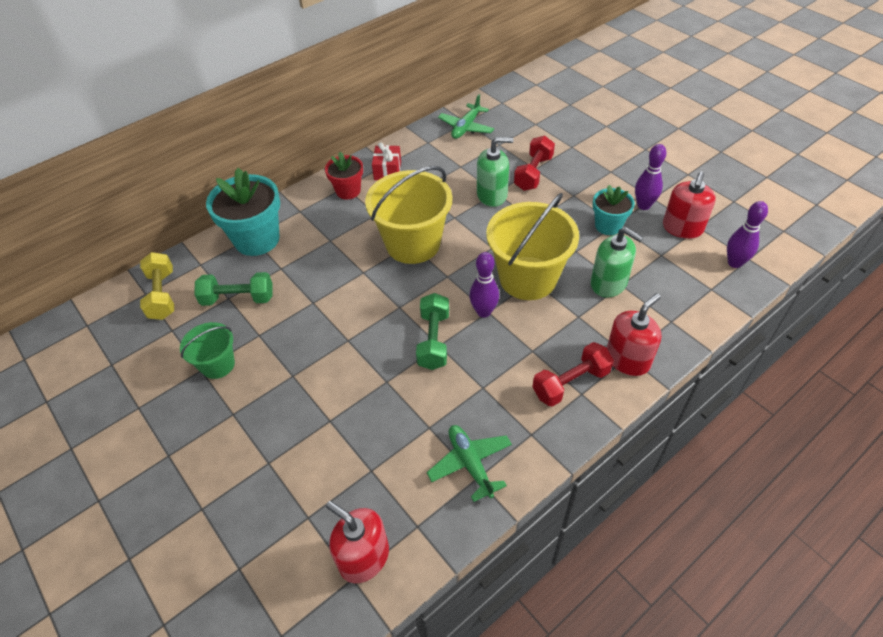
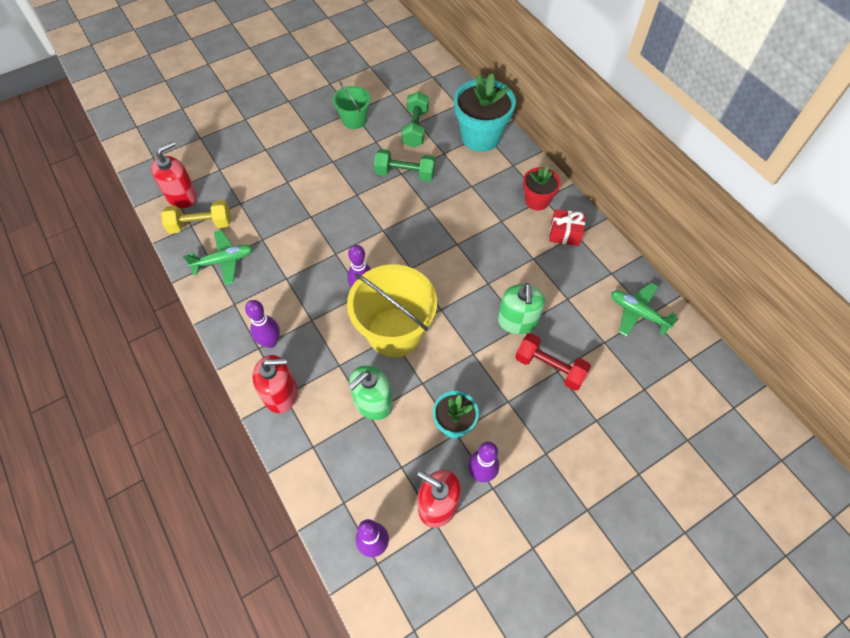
camera: 95 degrees right, 10 degrees up
(162, 295) = (428, 85): yellow dumbbell -> yellow dumbbell (201, 225)
(413, 244) = (456, 246): yellow bucket -> none
(434, 340) = (341, 250): green dumbbell -> green dumbbell (405, 174)
(571, 383) = (270, 342): red dumbbell -> purple bowling pin
(627, 359) = (281, 393): red soap dispenser -> red soap dispenser turned 60 degrees counterclockwise

